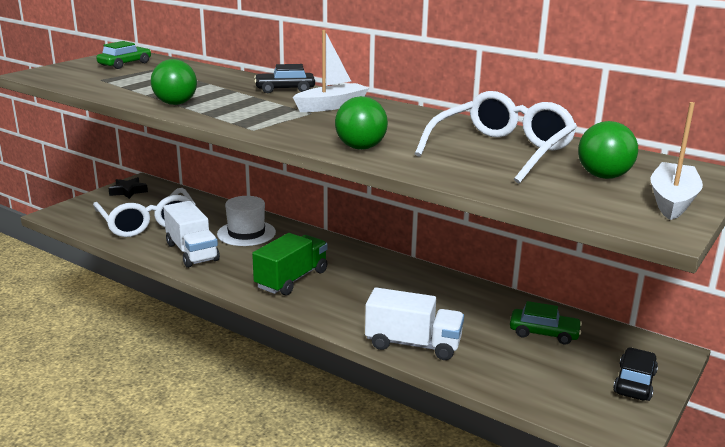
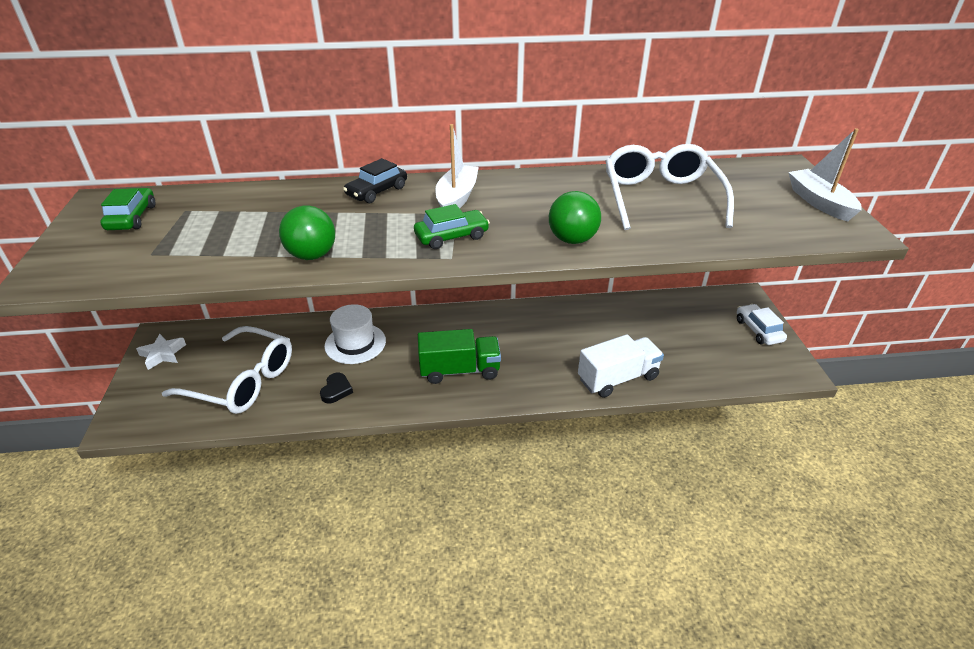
camera: 40 degrees left, 15 degrees up
(128, 191) = (163, 354): black star -> white star
(192, 252) = (336, 390): white truck -> black heart
(291, 279) = (459, 370): green truck -> green truck turned 90 degrees clockwise
(544, 333) = (672, 320): green car -> green car (451, 236)
(603, 176) = (753, 196): green ball -> none
(634, 382) = (758, 330): black car -> white car

